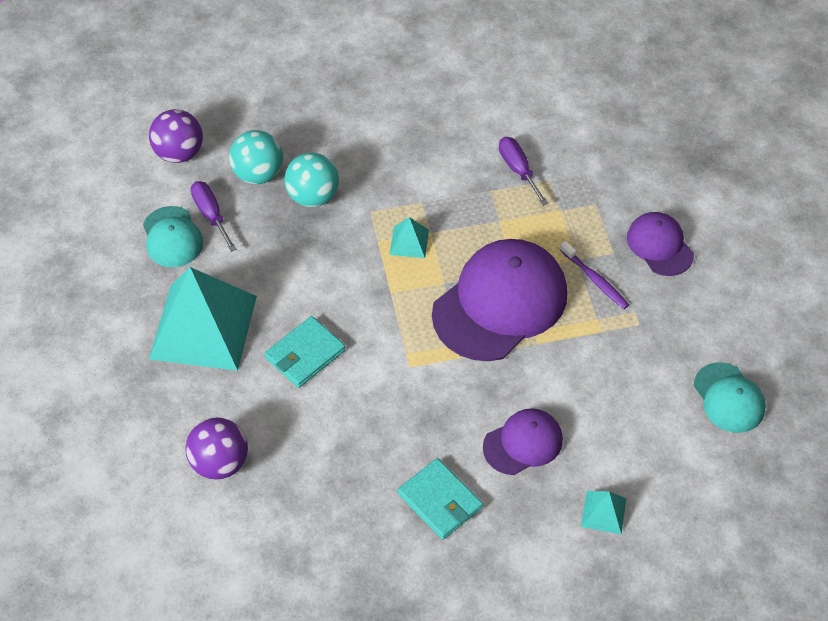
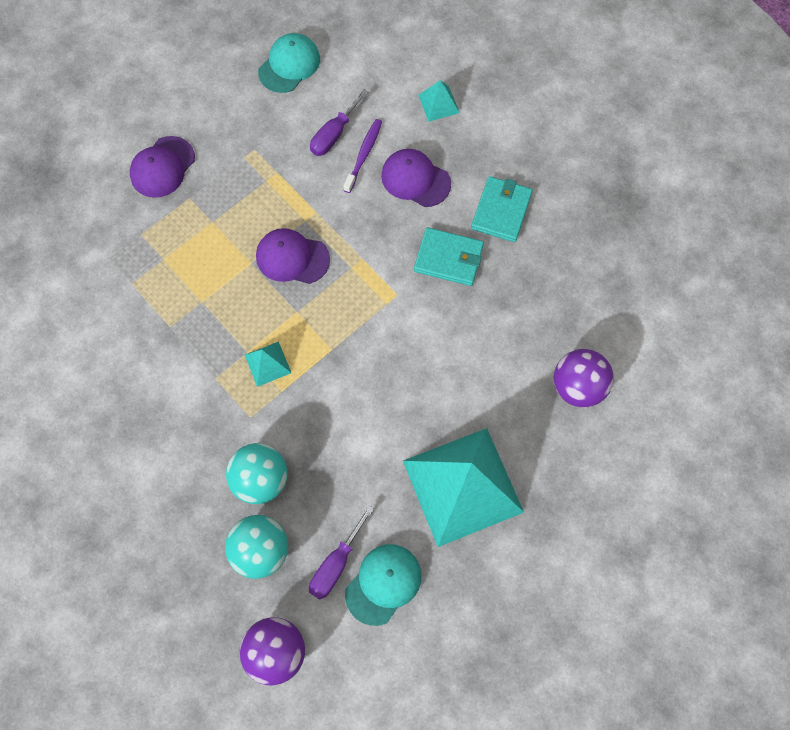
camera: 120 degrees left, 15 degrees up
(305, 354) = (436, 382): turquoise wallet -> turquoise wallet (448, 258)
(500, 303) = (292, 258): purple cap -> purple cap, size x0.53
(518, 170) = (132, 315): purple screwdriver -> purple screwdriver (334, 134)
(595, 280) = (226, 199): purple toothbrush -> purple toothbrush (363, 155)

